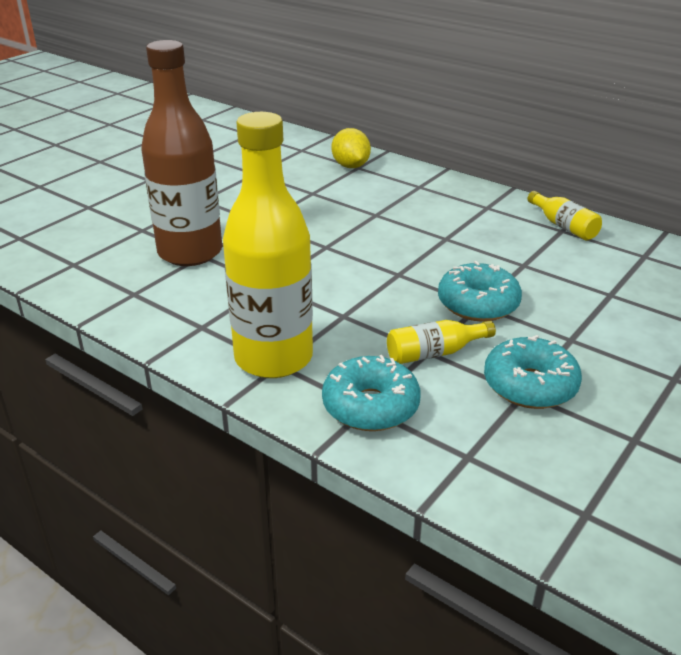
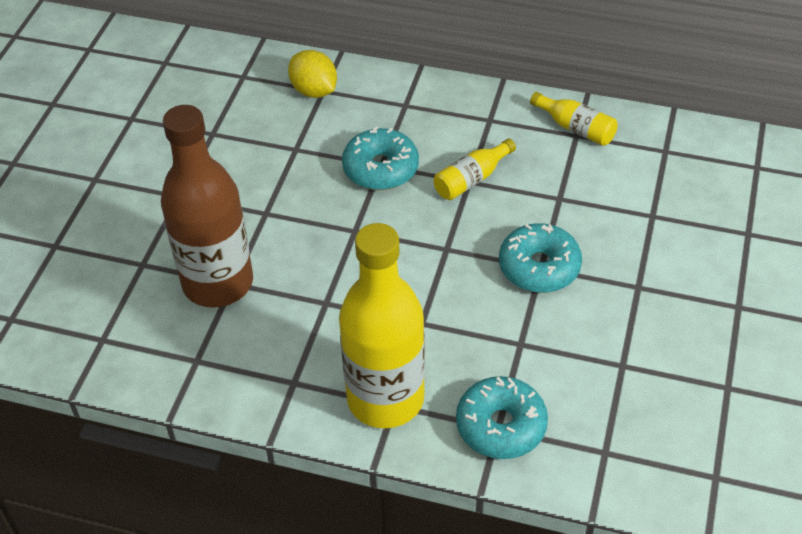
camera: 20 degrees left, 15 degrees up
(434, 353) = (527, 344): yellow bottle -> yellow bottle (471, 179)
(530, 385) = (624, 355): turquoise donut -> turquoise donut (380, 169)

